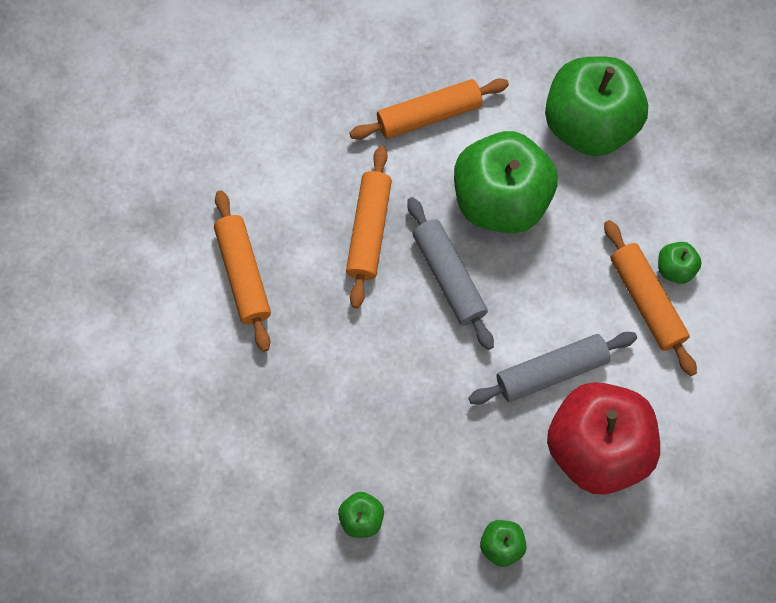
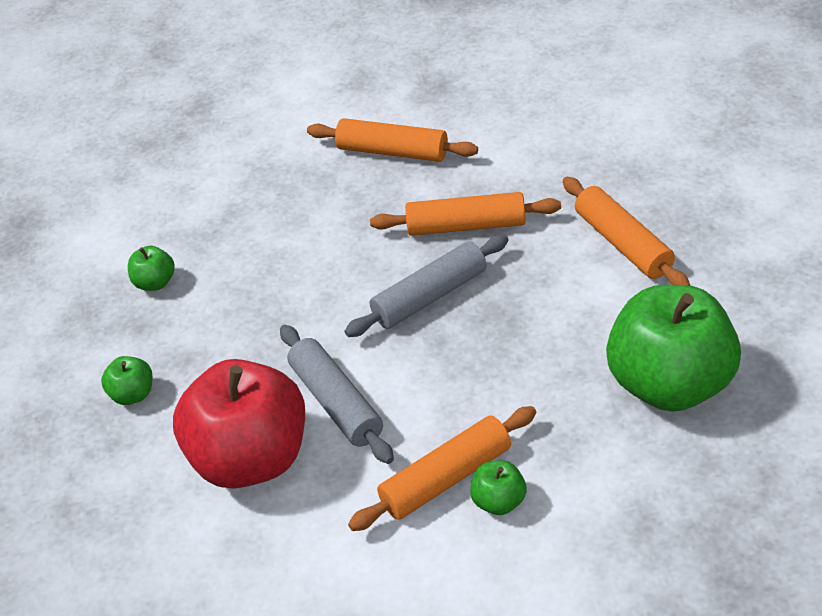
camera: 85 degrees right, 25 degrees down
(243, 274) = (392, 151): orange rolling pin -> orange rolling pin turned 45 degrees clockwise
(500, 201) = (537, 321): green apple -> none

